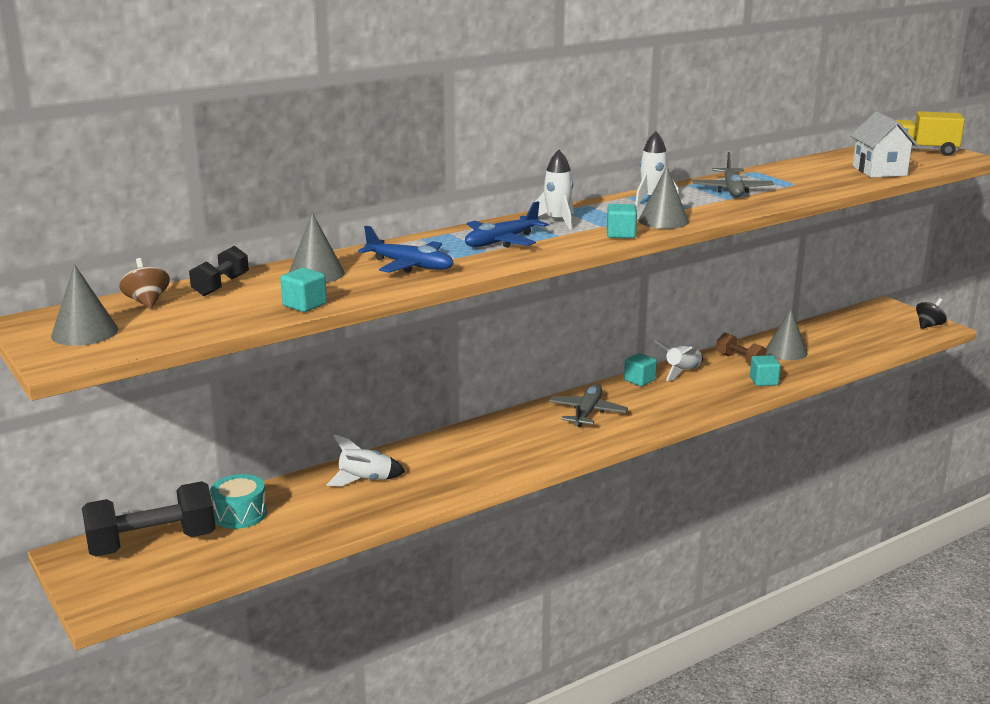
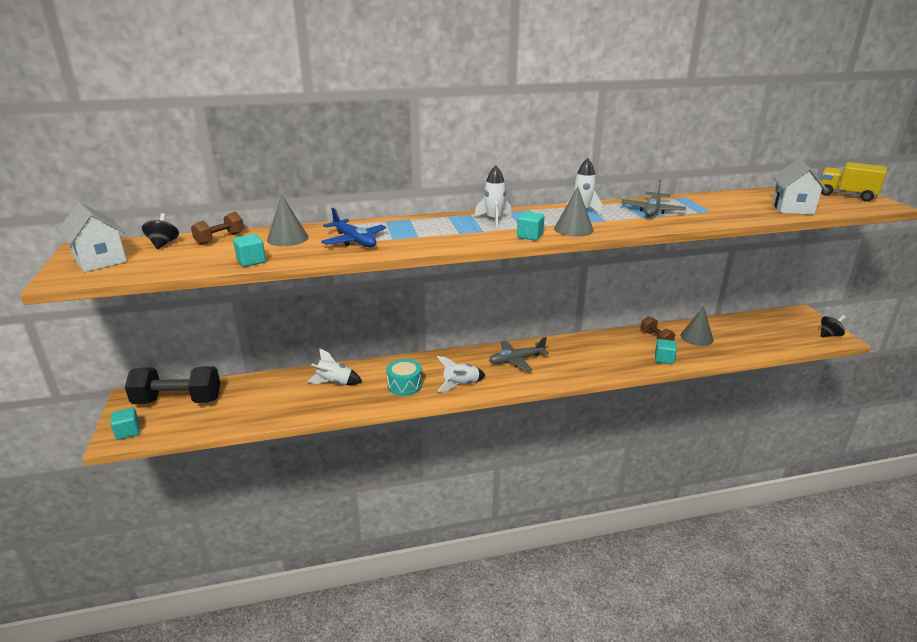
camera: 20 degrees right, 5 degrees up
(84, 332) = (100, 260): grey cone -> white house
(147, 302) = (163, 244): brown spinning top -> black spinning top
(221, 286) = (220, 239): black dumbbell -> brown dumbbell
(240, 514) = (242, 391): turquoise drum -> turquoise drum (404, 385)
(501, 241) = (437, 230): blue plane -> none
(587, 412) = (516, 360): grey plane -> grey plane turned 150 degrees counterclockwise
(639, 380) = (570, 341): turquoise cube -> turquoise cube (128, 432)
(682, 372) = (606, 340): white rocket -> white rocket (461, 385)

